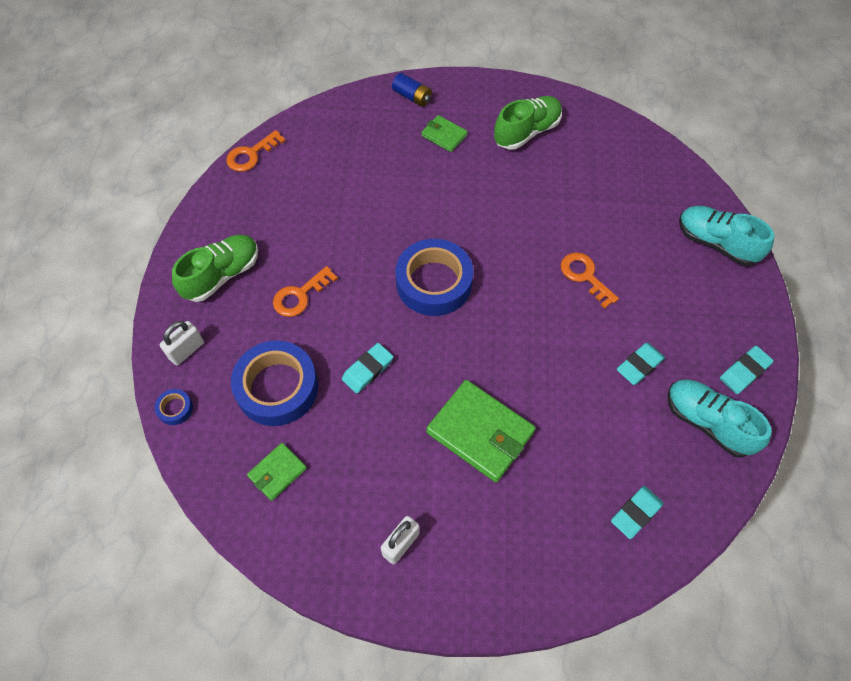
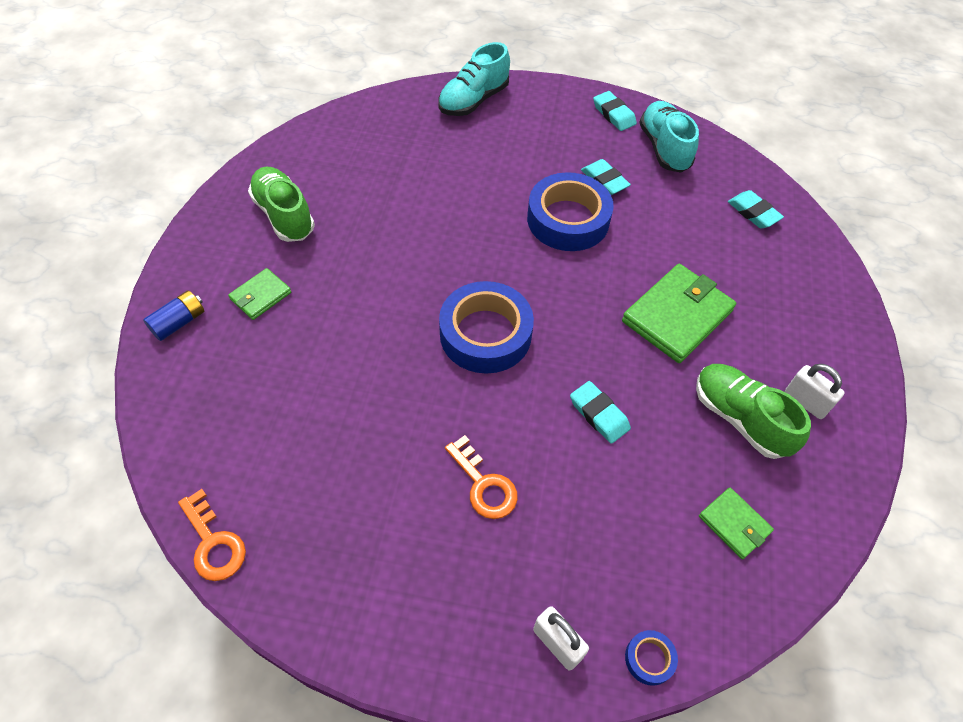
camera: 85 degrees left, 5 degrees down
(222, 275) = (434, 591): green shoe -> green shoe (740, 418)
(277, 387) = (620, 520): blue tape -> blue tape (568, 219)
(585, 276) = (496, 201): orange key -> none
(707, 423) = (664, 148): turquoise shoe -> turquoise shoe turned 120 degrees clockwise

